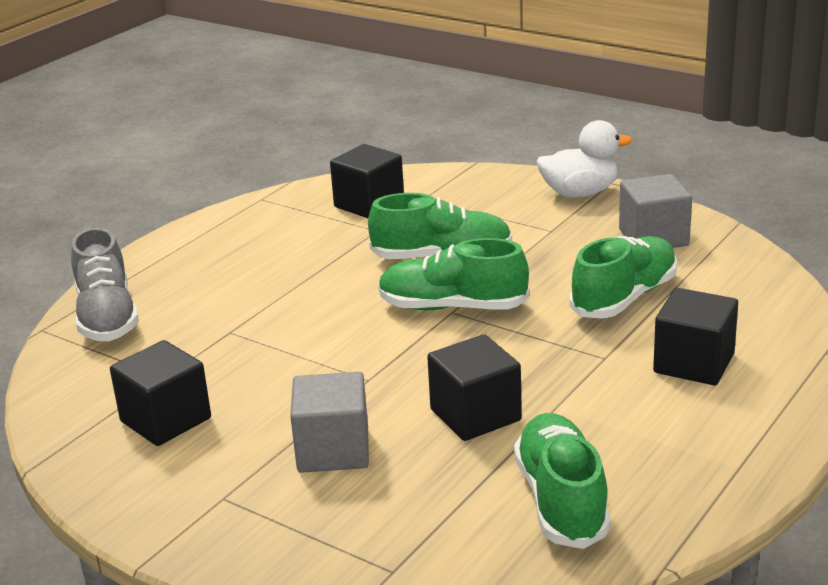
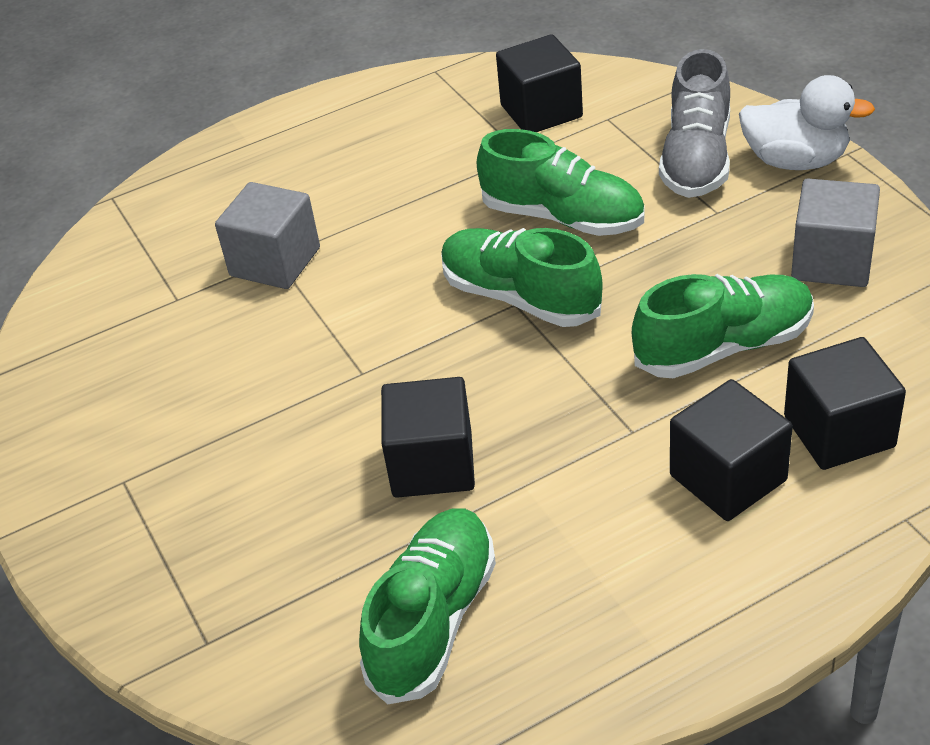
camera: 30 degrees right, 15 degrees up
(107, 317) = (178, 199): grey shoe -> grey shoe (696, 158)
(166, 420) = (140, 359): black cube -> black cube (839, 431)
(333, 450) = (261, 459): grey cube -> grey cube (275, 262)

